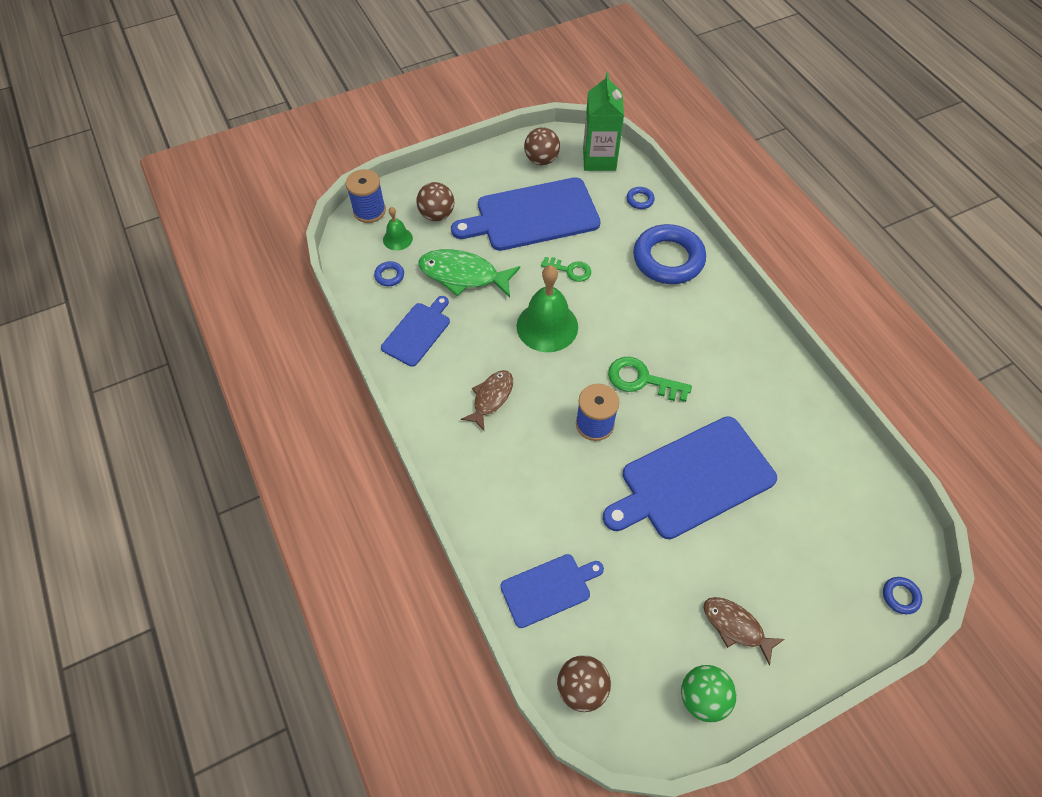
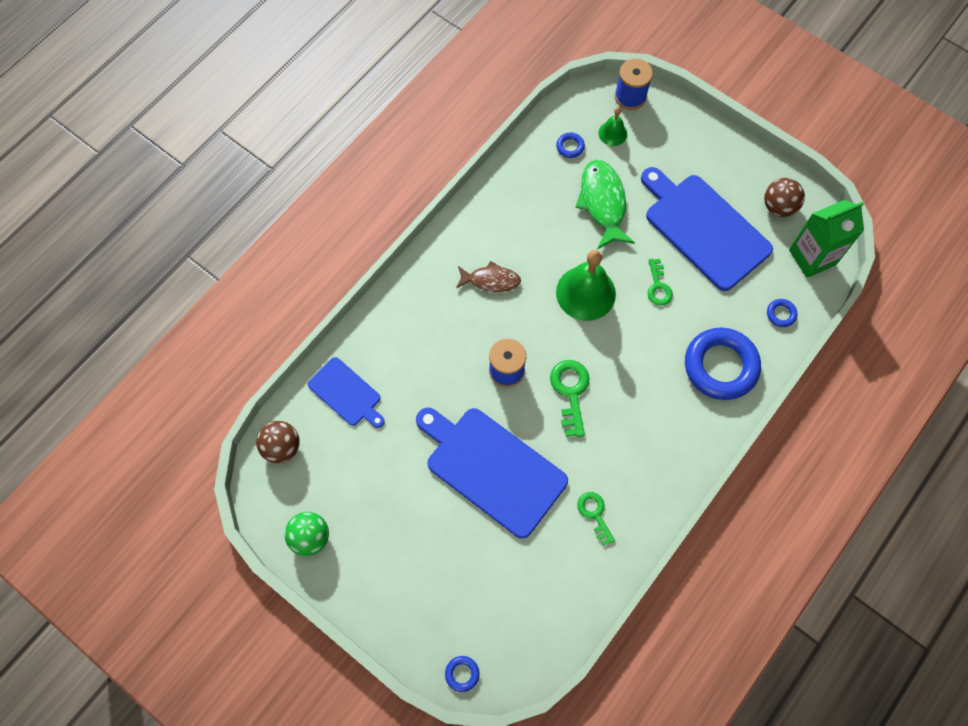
camera: 65 degrees right, 10 degrees up
(417, 332) = (525, 196): blue cutting board -> none
(437, 215) = (657, 150): brown ball -> none
(736, 626) = (377, 545): brown fish -> none
(771, 411) = (594, 514): none -> green key

